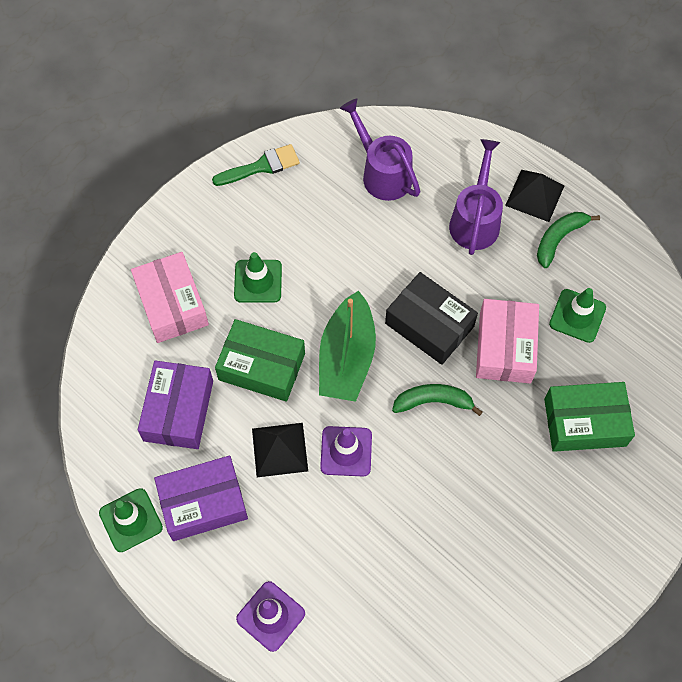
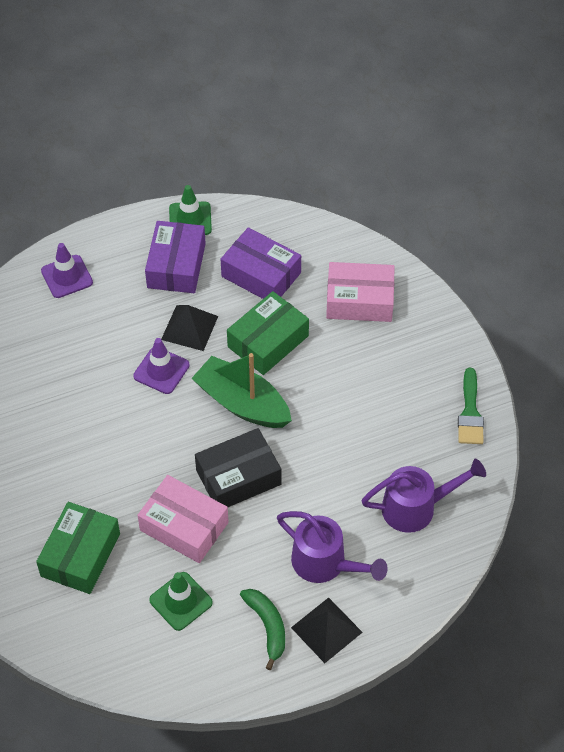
camera: 115 degrees right, 10 degrees down
(258, 281) = (350, 367): green traffic cone -> none
(433, 401) = (167, 449): green banana -> none

